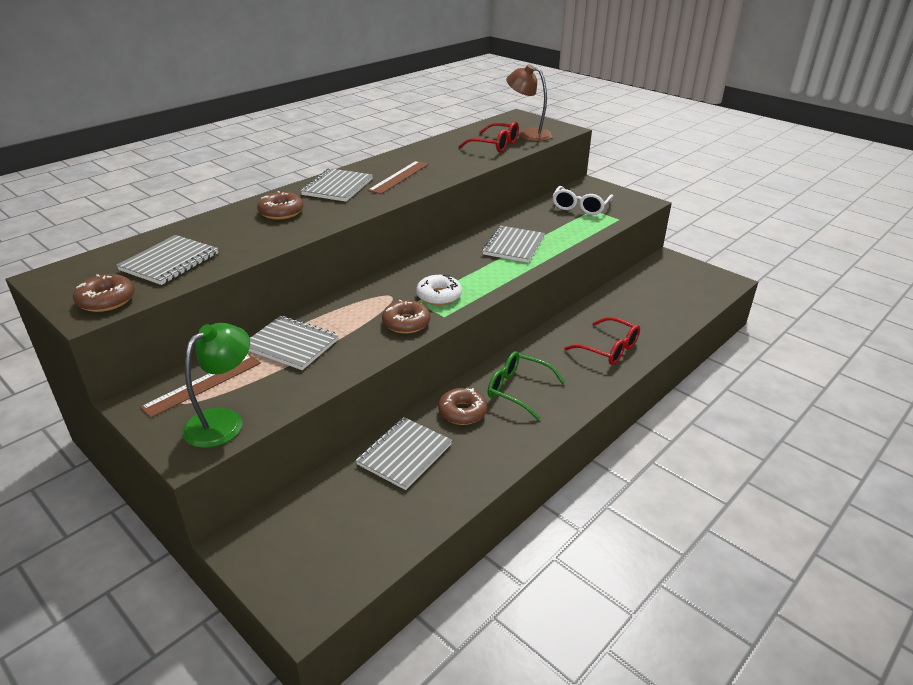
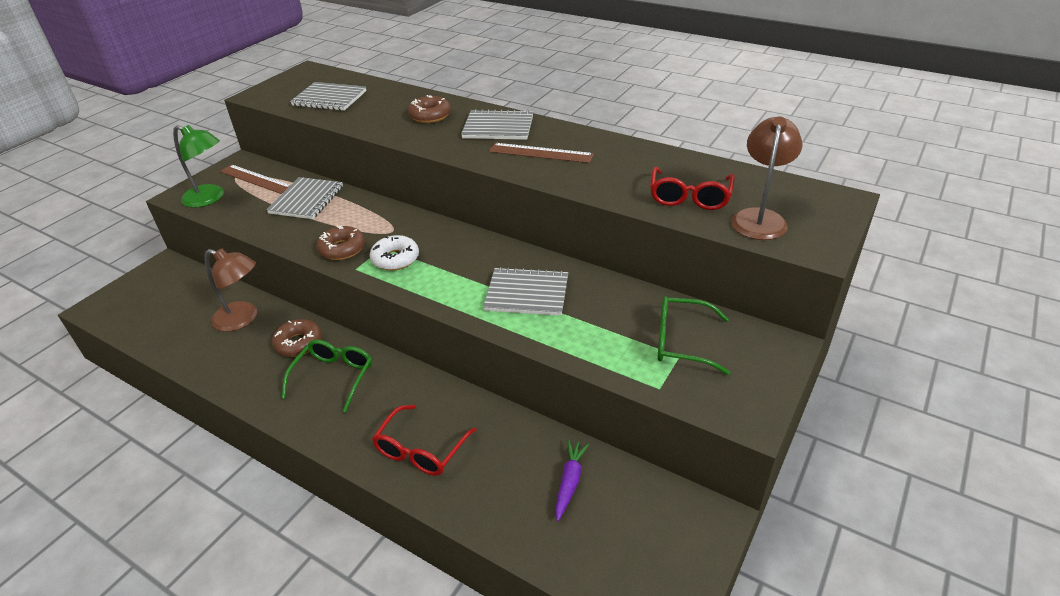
camera: 80 degrees right, 5 degrees up
(106, 300) = (272, 95): brown donut -> none
(404, 454) = (243, 319): grey notebook -> brown lamp
(580, 207) = (682, 342): white glasses -> green glasses
(641, 295) = (569, 482): none -> purple carrot

